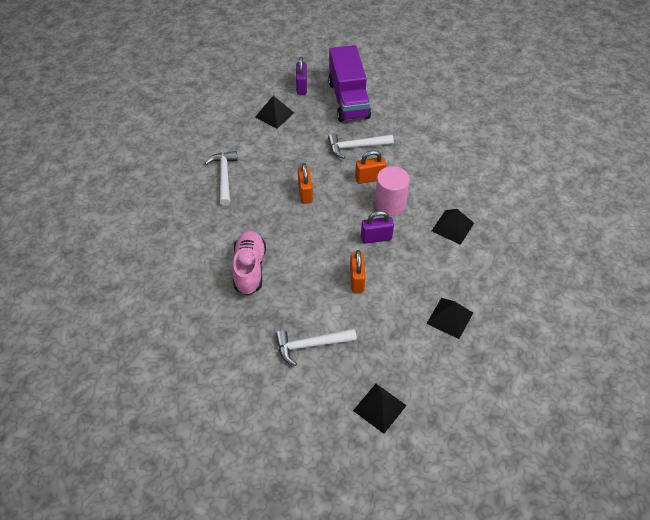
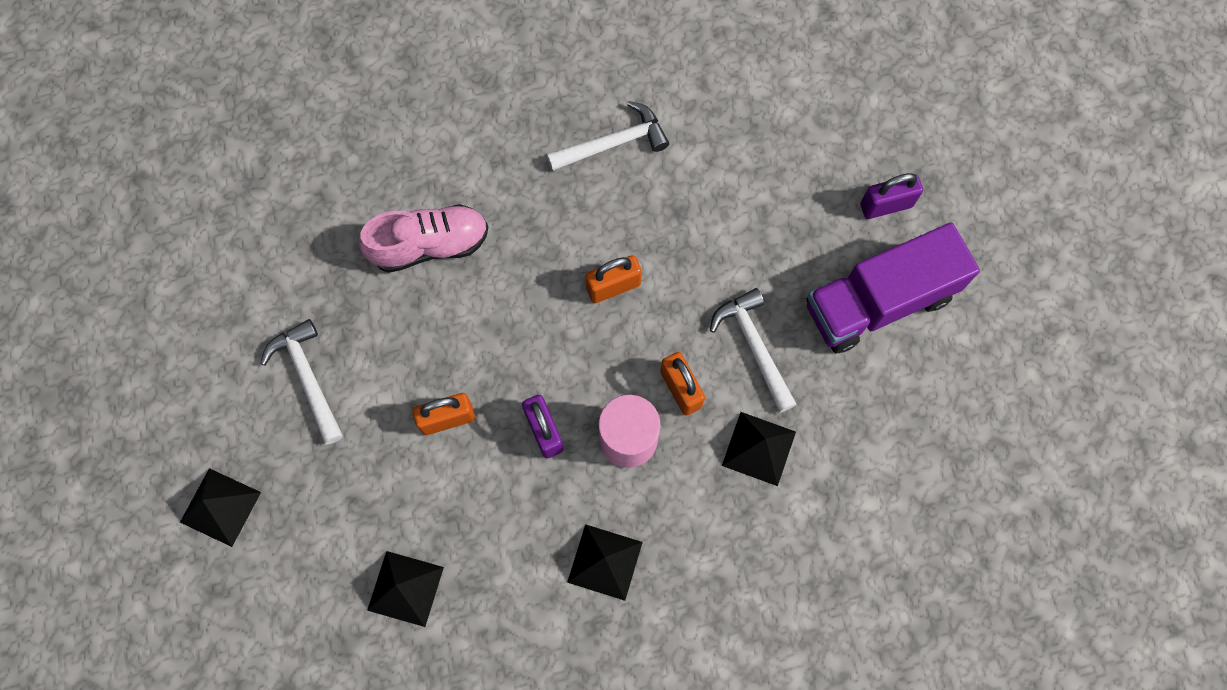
camera: 75 degrees right, 20 degrees up
(274, 115) = (792, 179): black pyramid -> black pyramid (758, 448)

